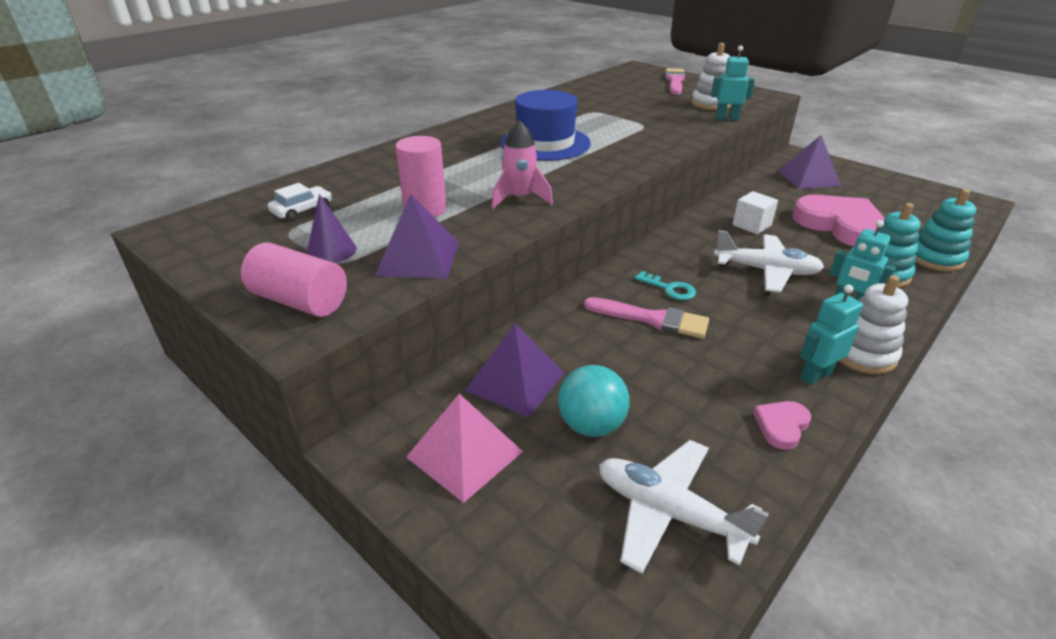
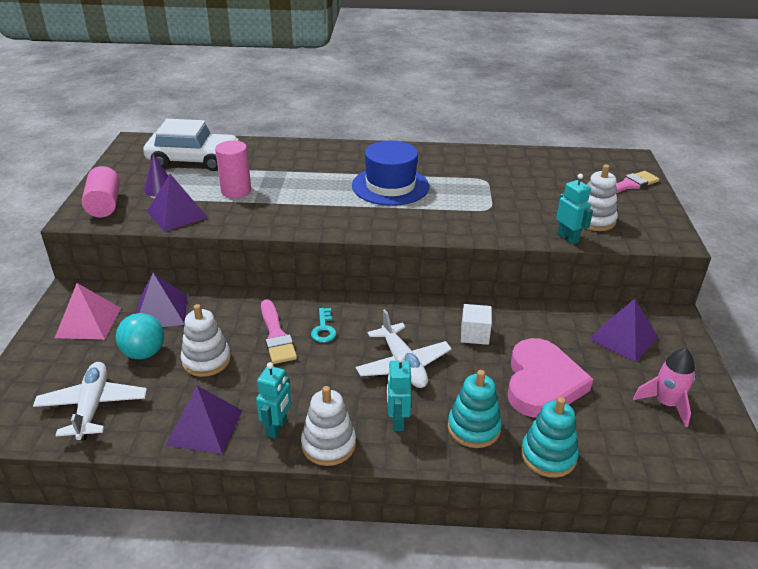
camera: 50 degrees right, 0 degrees up
(302, 210) = (193, 160): white car -> white car, size x2.28
(520, 198) = (288, 212): pink rocket -> pink rocket (666, 404)
(653, 381) = (206, 360): none -> white stacking toy
(781, 426) = (205, 427): pink heart -> purple pyramid
(815, 375) = (277, 428): turquoise robot -> turquoise robot turned 90 degrees clockwise

